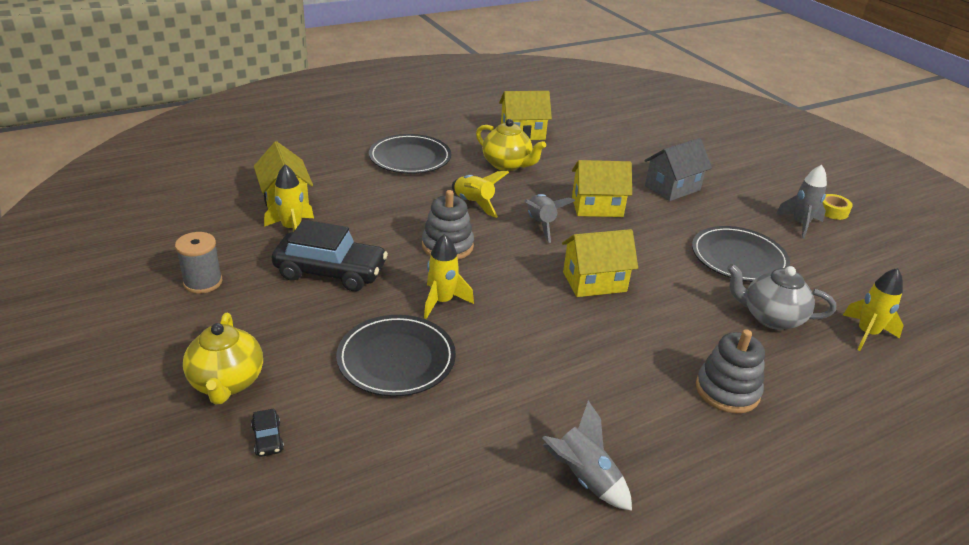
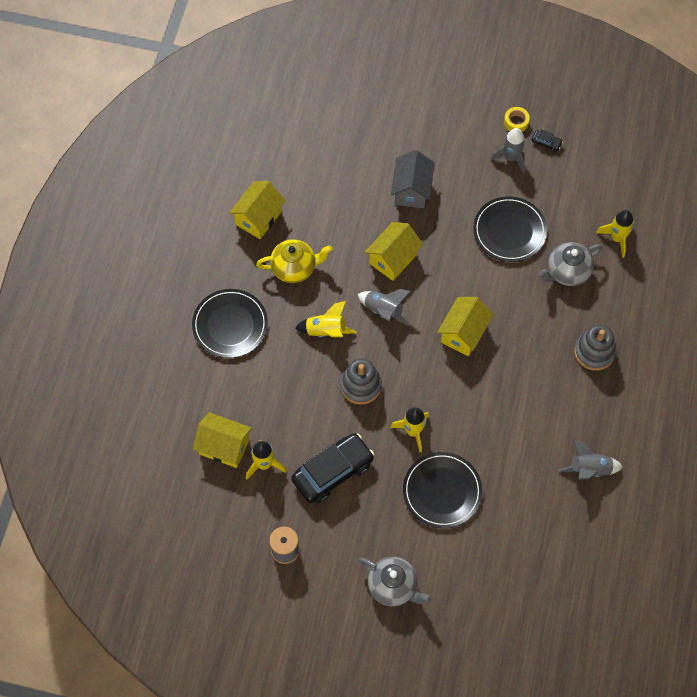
camera: 45 degrees left, 30 degrees up
(227, 382) = (393, 586): yellow teapot -> grey teapot
(268, 438) = (452, 590): black car -> black car (546, 143)

